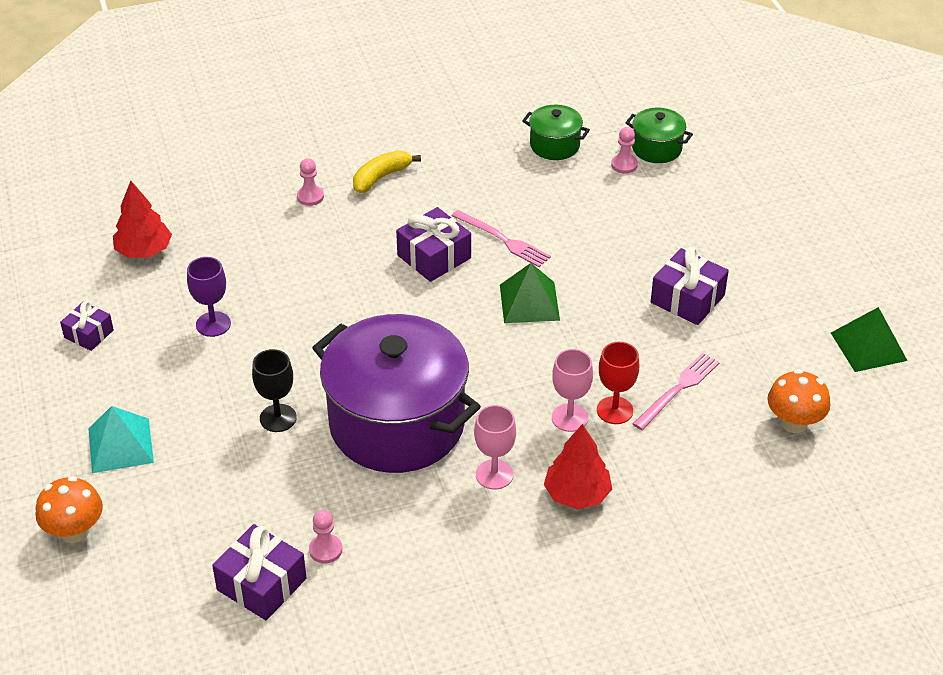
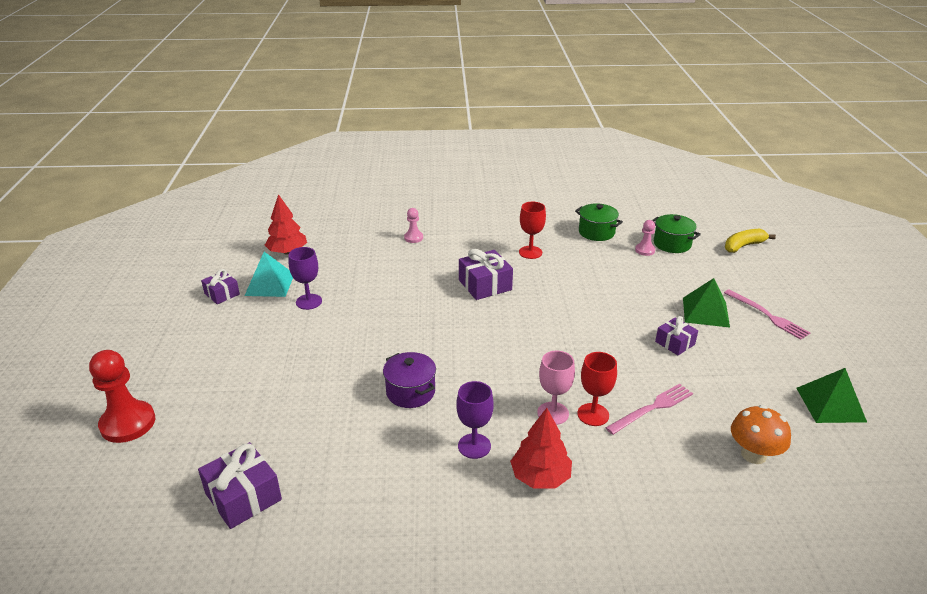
camera: 15 degrees right, 10 degrees down
(75, 531) = (128, 423): orange mushroom -> red pawn
(120, 445) = (198, 368): turquoise pyramid -> turquoise pyramid (270, 284)
(278, 418) = (322, 371): black goblet -> none
(325, 550) = (309, 479): pink pawn -> none
(381, 177) = (467, 234): yellow banana -> yellow banana (743, 246)
(397, 424) = (410, 392): purple pot -> purple pot, size x0.44
(476, 194) = (530, 252): none -> red goblet
(494, 474) = (474, 446): pink goblet -> purple goblet
(503, 240) = (540, 282): pink fork -> pink fork (767, 315)
(529, 302) = (546, 325): green pyramid -> green pyramid (705, 312)
(687, 299) = (675, 343): purple gift -> purple gift, size x0.63

